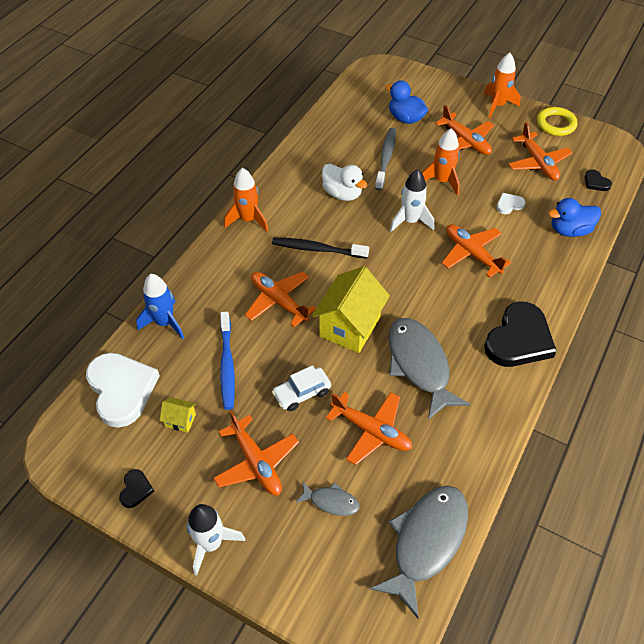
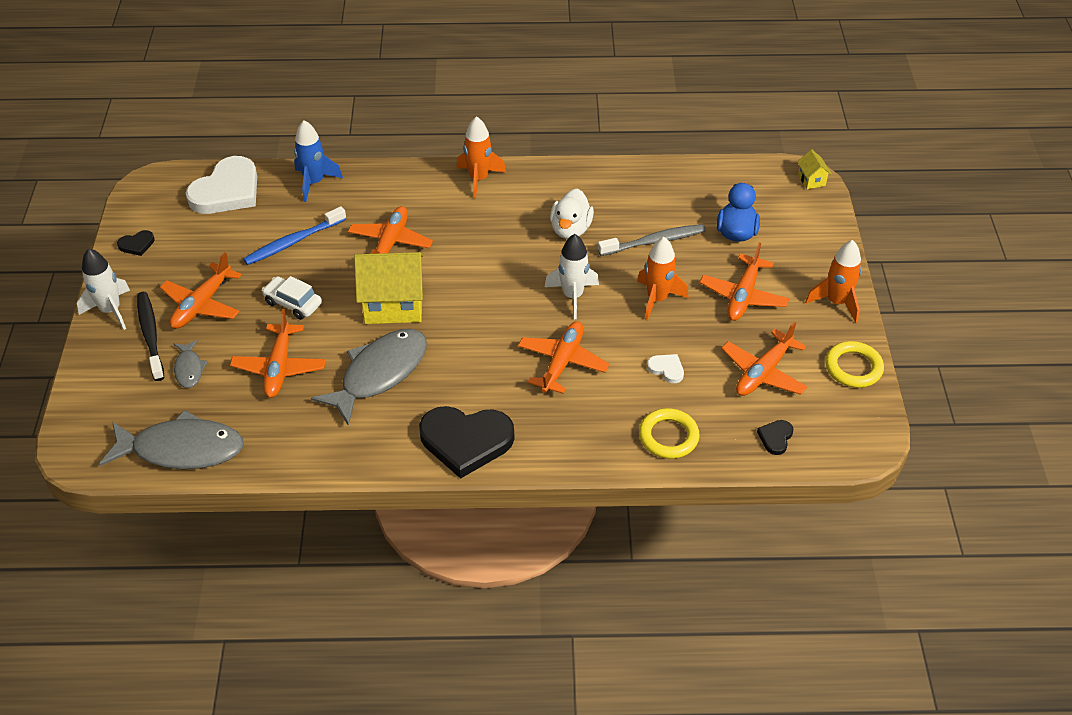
camera: 60 degrees right, 5 degrees down
(180, 420) = (217, 239): yellow house -> yellow house (811, 180)
(317, 249) = (477, 243): black toothbrush -> black toothbrush (150, 335)
(569, 230) = (668, 436): blue duck -> yellow ring

